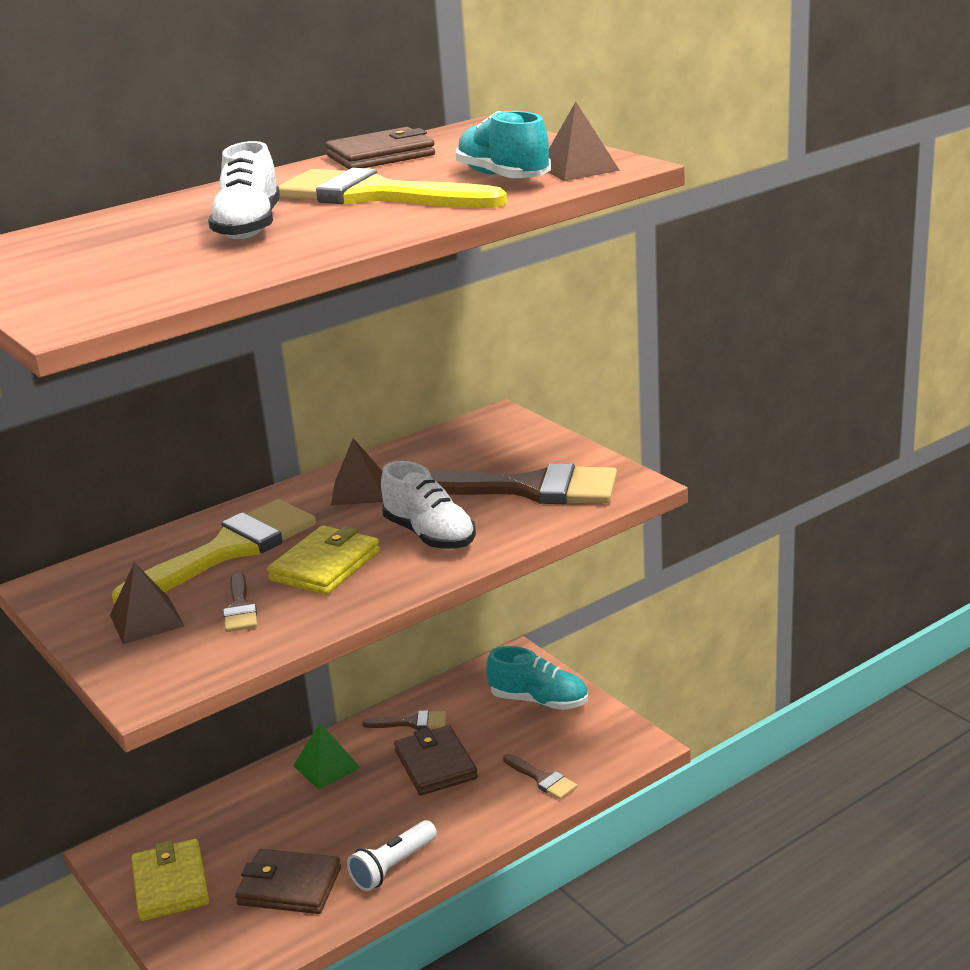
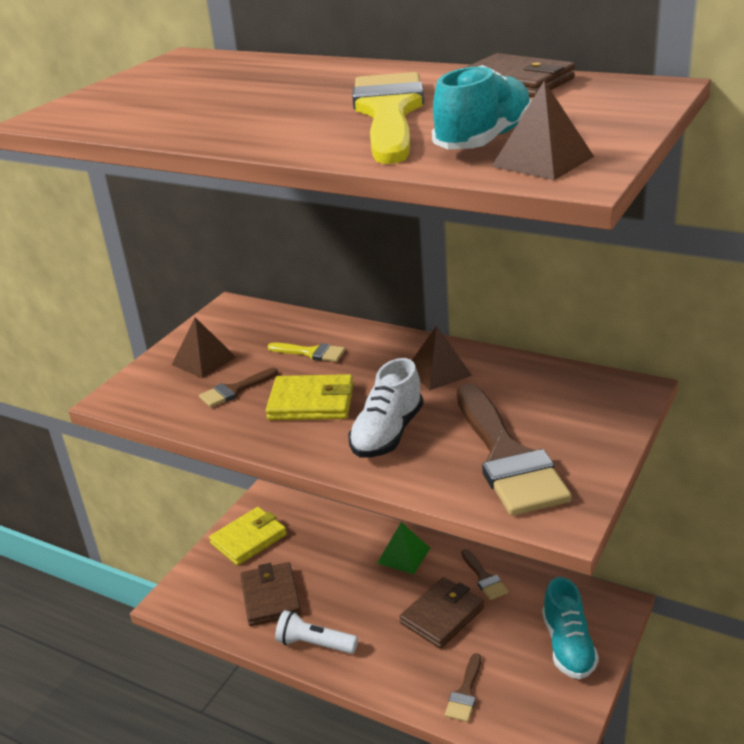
camera: 65 degrees right, 5 degrees up
(228, 550) = (311, 353): yellow brush -> yellow brush, size x0.46
(249, 227) = (275, 101): white shoe -> none

